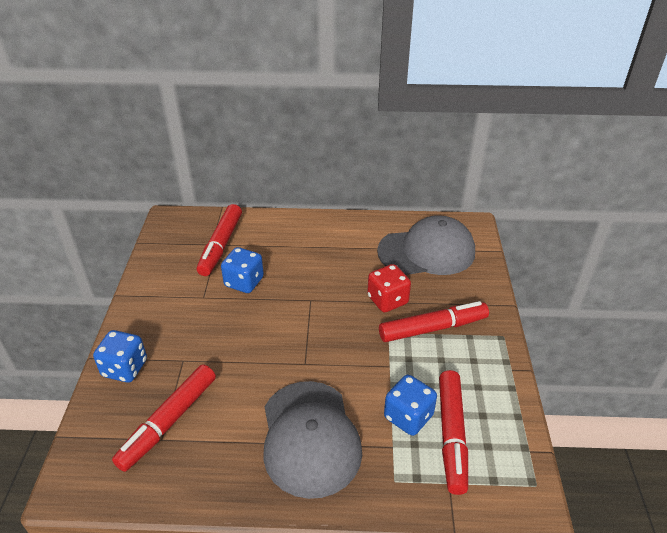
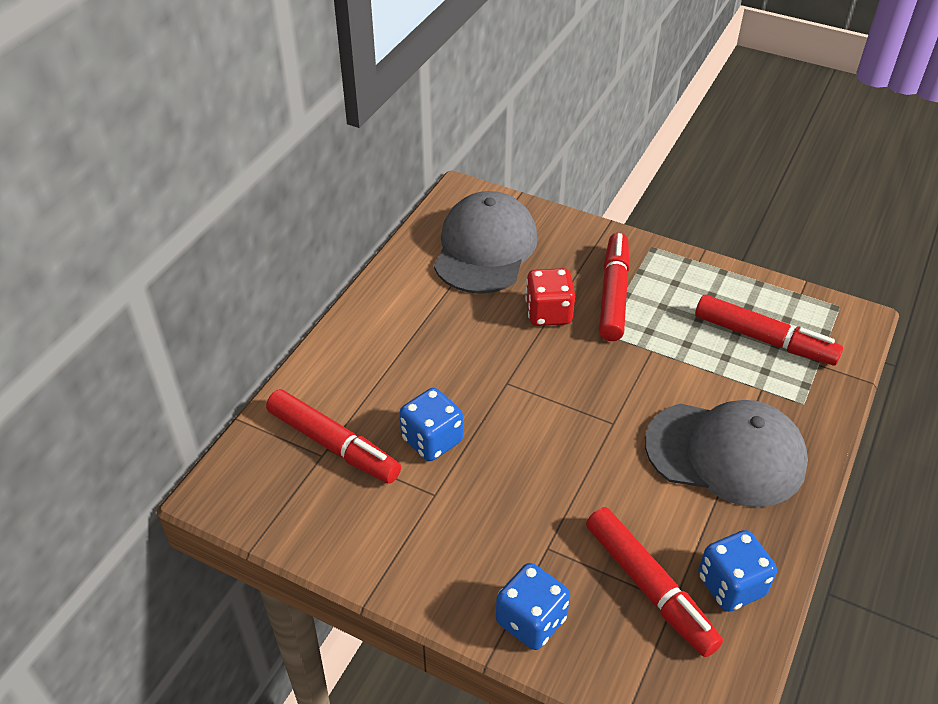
camera: 65 degrees left, 5 degrees up
(408, 417) = (728, 362): blue dice -> blue dice (731, 585)

